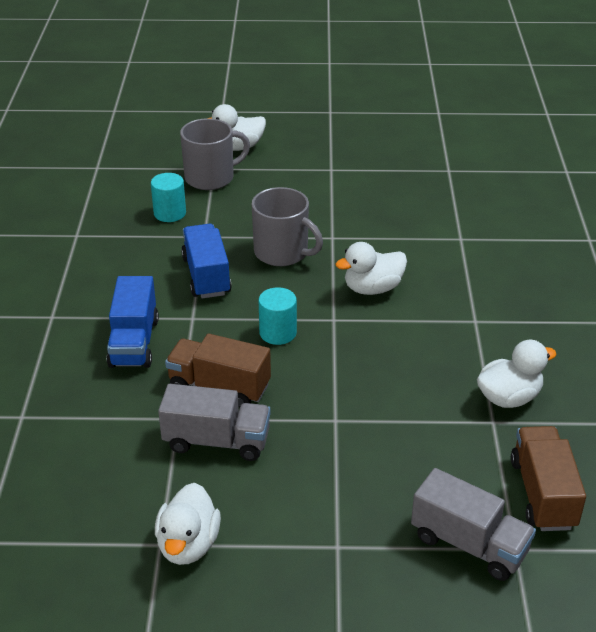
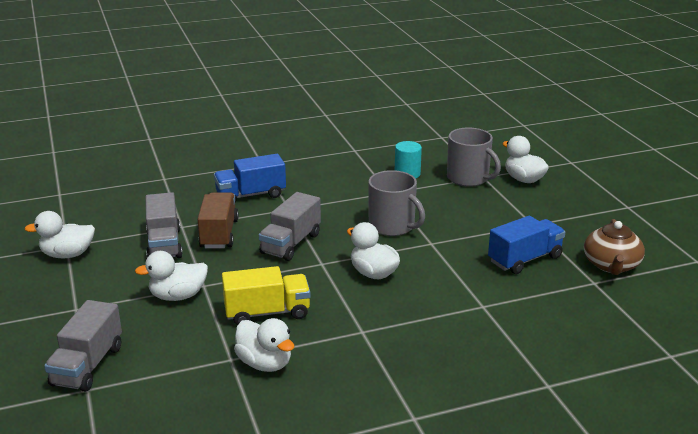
camera: 70 degrees right, 10 degrees down
(206, 276) = (341, 203): blue truck -> blue truck (525, 259)
(278, 333) = (291, 244): turquoise cylinder -> grey truck
(282, 252) = (392, 226): grey mug -> grey mug turned 60 degrees counterclockwise
(350, 445) = (178, 296): none -> white duck
(415, 379) = (267, 313): none -> yellow truck
(425, 153) = (611, 265): none -> brown teapot
(543, 494) = (151, 396): brown truck -> none

